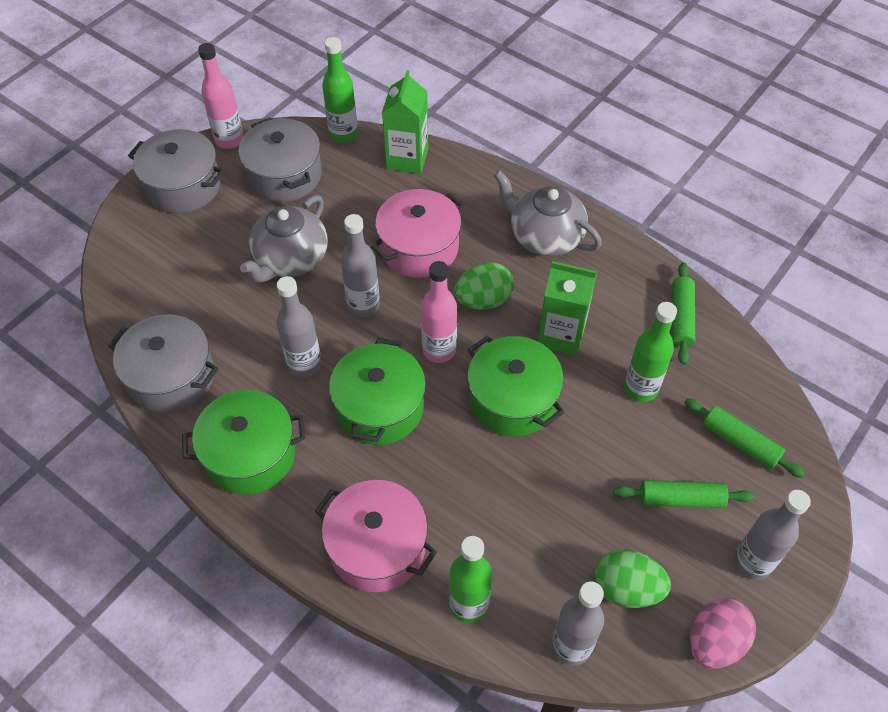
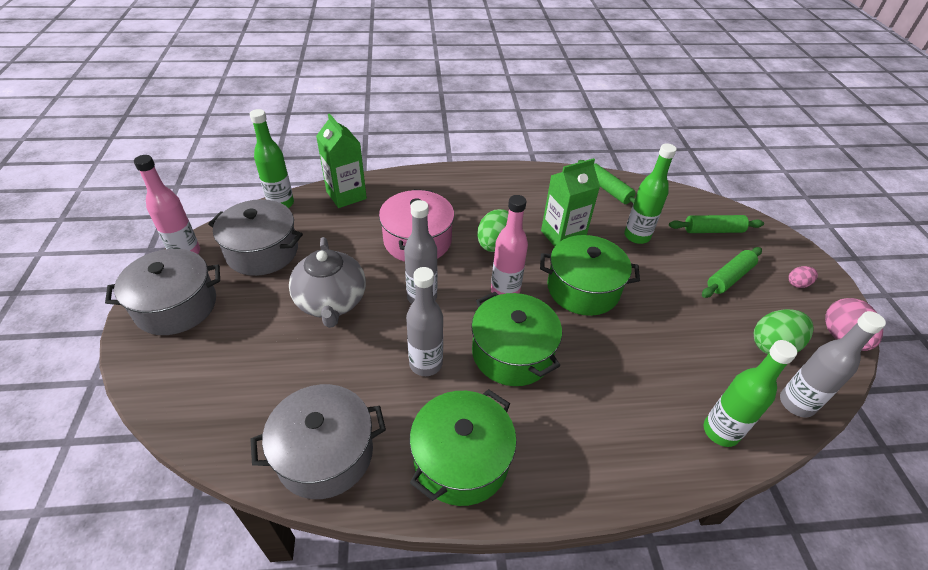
camera: 45 degrees left, 10 degrees down
(377, 547) = (625, 446): pink pot -> none
(545, 237) = (487, 191): grey teapot -> none
(752, 562) = (798, 284): grey bottle -> pink egg

